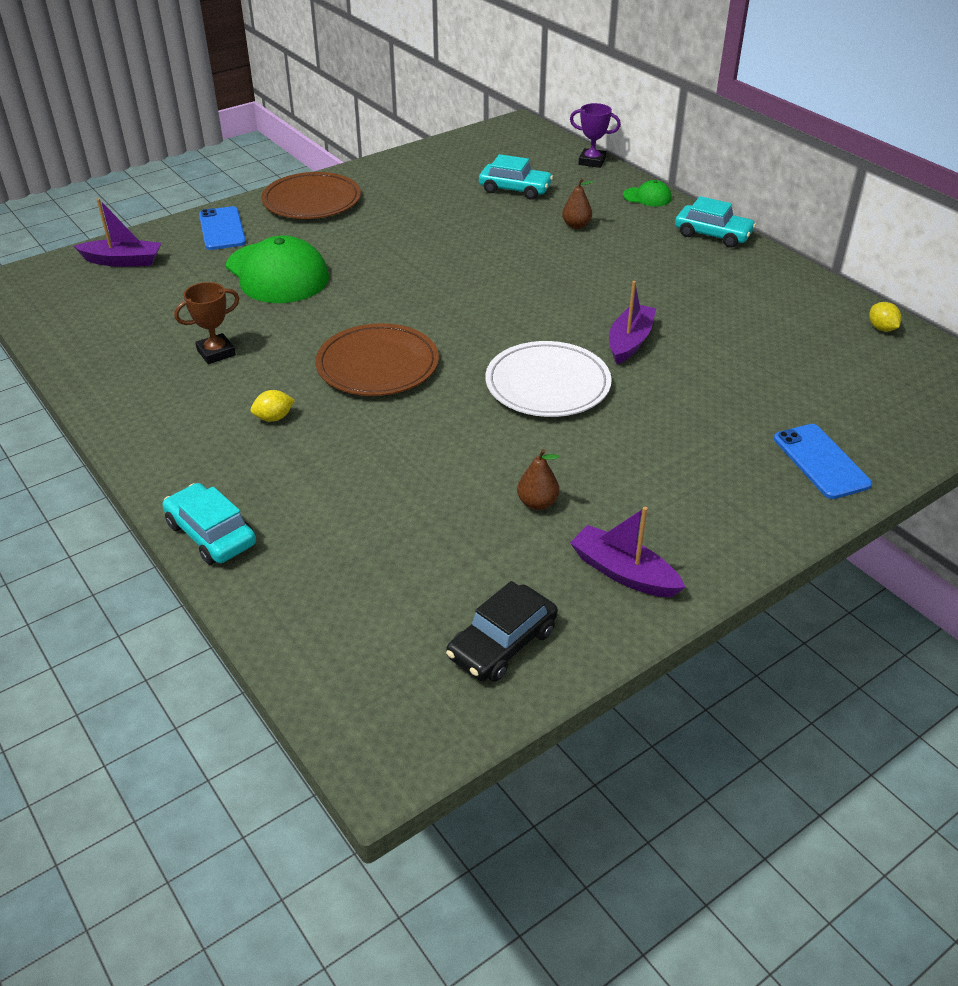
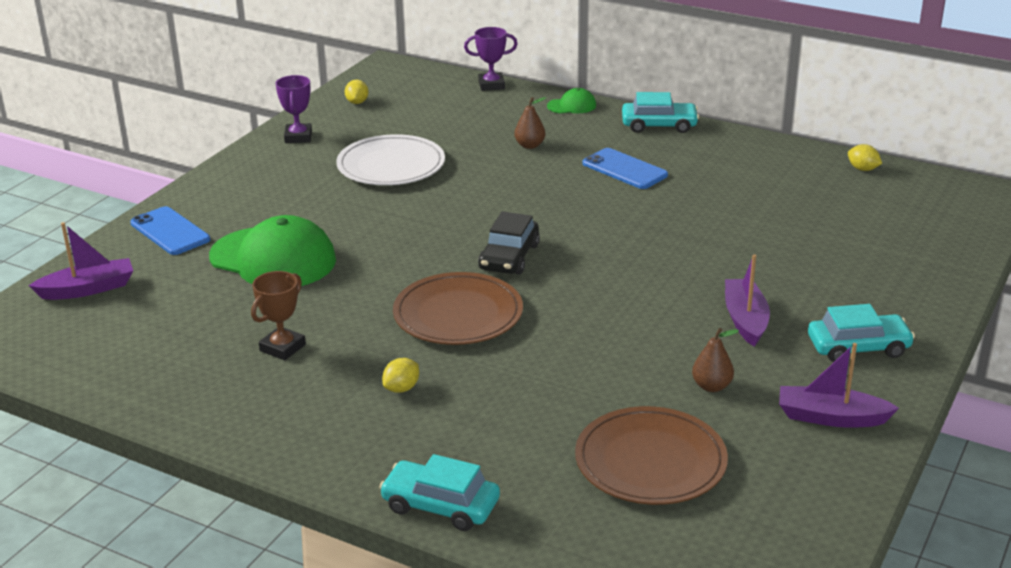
camera: 25 degrees left, 10 degrees down
(312, 201) = (242, 182): brown plate -> brown plate (650, 461)
(389, 172) = (298, 137): none -> purple trophy
(464, 152) = (357, 102): none -> yellow lemon
(502, 643) = (785, 504): black car -> black car (509, 257)
(515, 189) = (441, 126): turquoise car -> turquoise car (858, 347)
(547, 384) = (630, 288): white plate -> white plate (391, 166)
(630, 341) = (669, 233): purple boat -> purple boat (745, 320)
(821, 461) = (906, 285): blue phone -> blue phone (624, 169)

